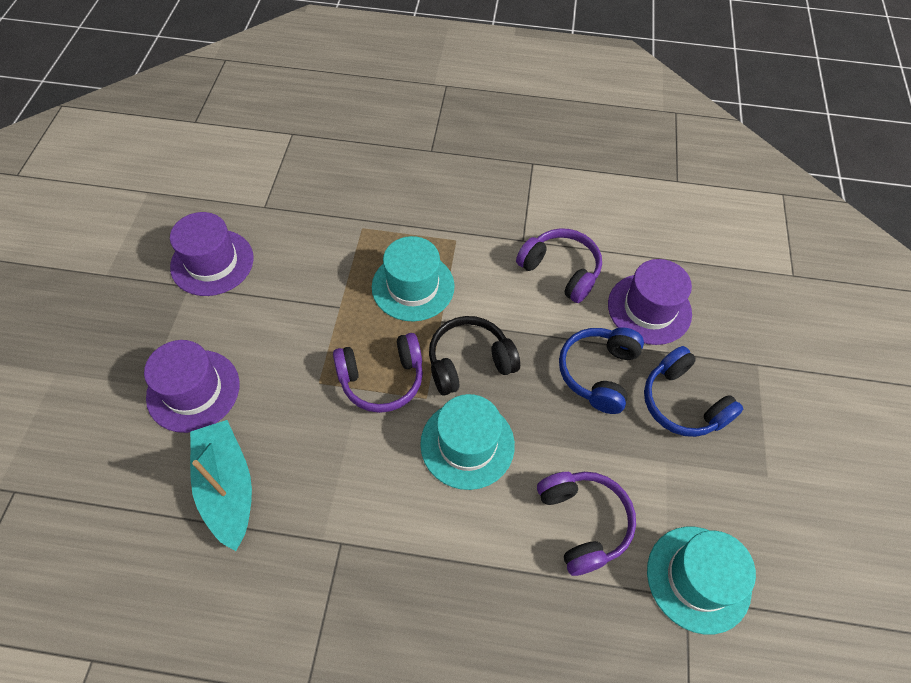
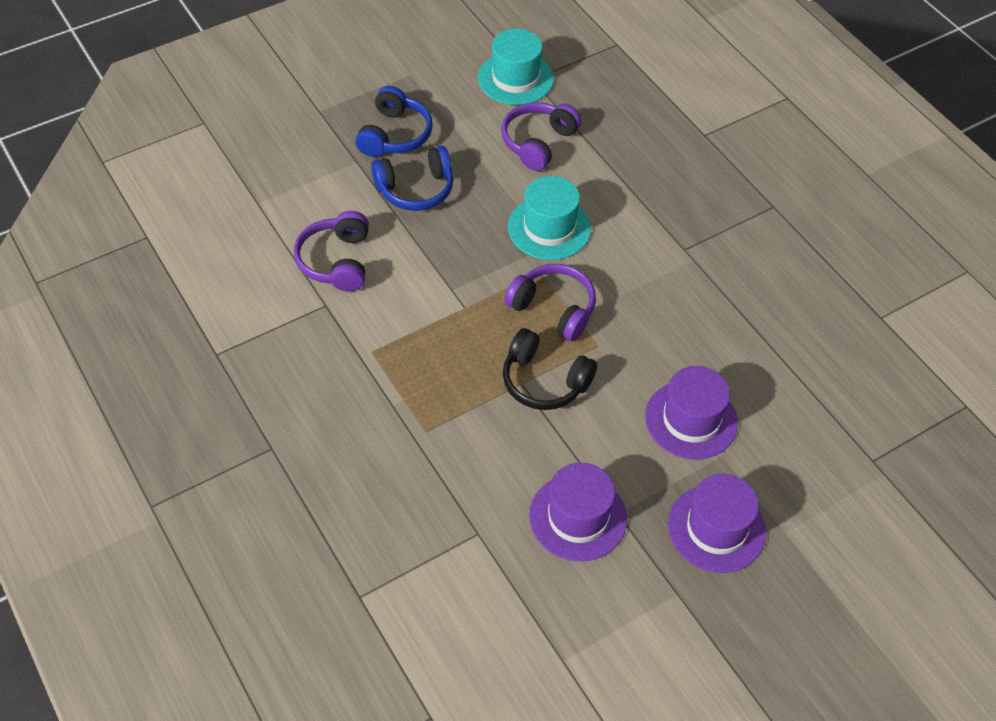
camera: 130 degrees left, 5 degrees down
(227, 488) = (725, 336): turquoise boat -> none
(413, 286) = (451, 348): turquoise hat -> none
(469, 362) = (484, 266): black headphones -> black headphones (544, 381)
(649, 309) = (324, 189): purple hat -> purple hat (716, 528)

